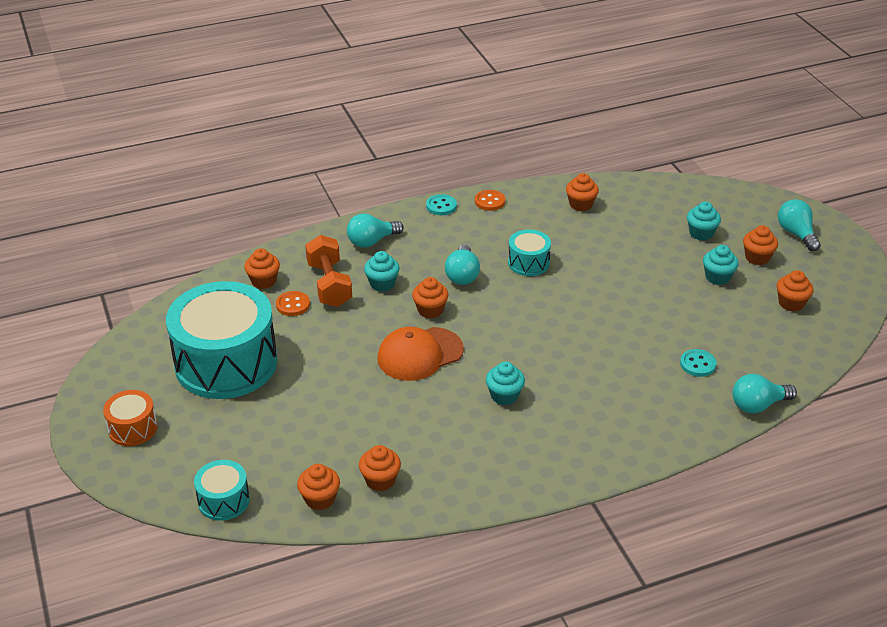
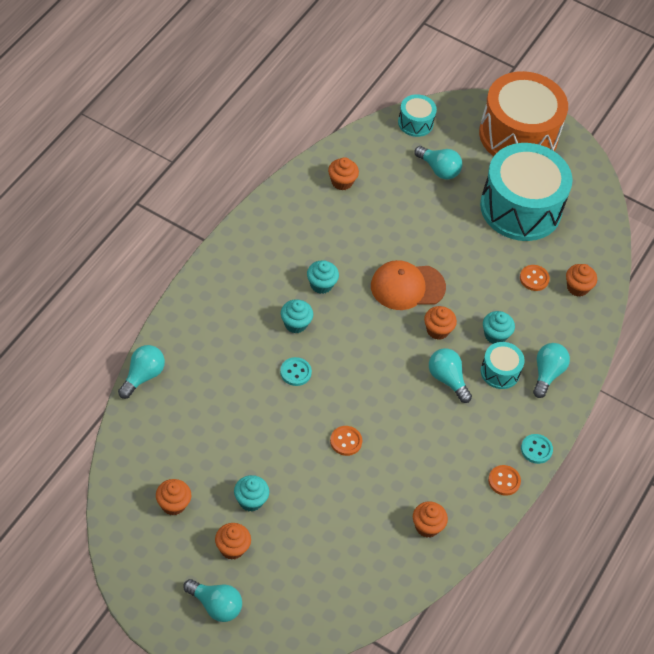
camera: 135 degrees right, 15 degrees up
(133, 428) = (518, 135): orange drum -> orange drum, size x2.23
(260, 438) = (439, 169): none -> turquoise light bulb
(320, 499) = (364, 152): orange cupcake -> none
(329, 285) = (530, 312): orange dumbbell -> none
(419, 354) = (407, 286): orange cap -> orange cap turned 120 degrees counterclockwise
(528, 263) = (410, 424): turquoise drum -> turquoise drum (500, 372)
(597, 276) = (346, 441): none -> orange button
(697, 364) = (208, 391): turquoise button -> turquoise button (295, 372)
(701, 233) = (299, 552): turquoise cupcake -> turquoise cupcake (295, 324)

